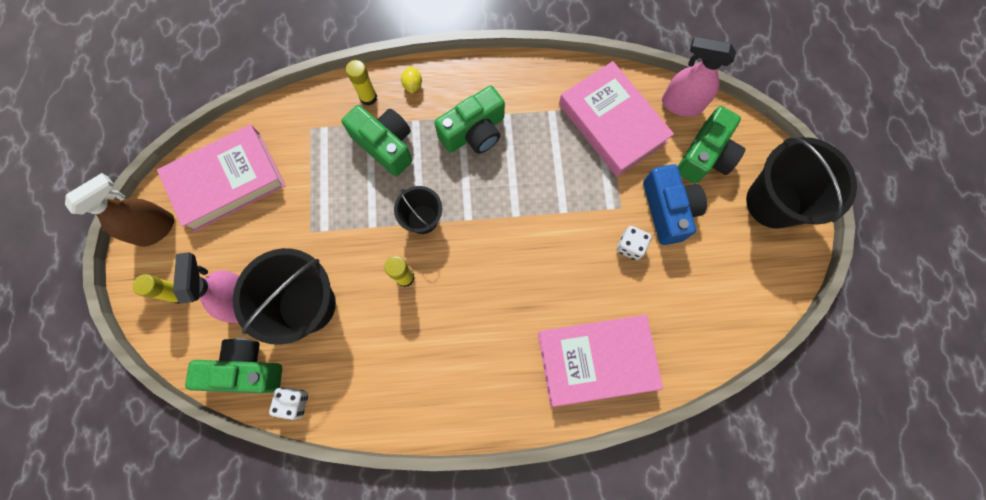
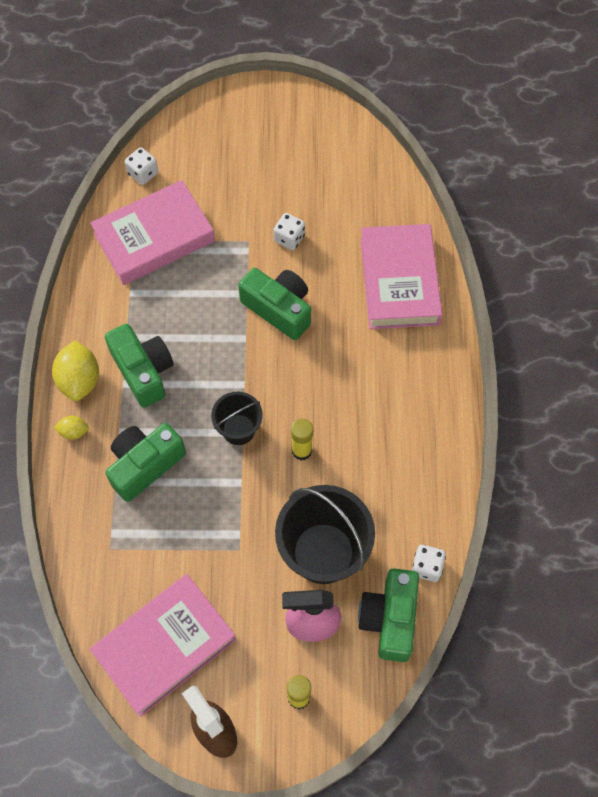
camera: 85 degrees left, 10 degrees down
(227, 181) = (165, 646): pink book -> pink book turned 75 degrees clockwise
(368, 97) = (81, 481): yellow glue stick -> none
(461, 82) = (79, 380): none -> yellow lemon
(668, 210) = (255, 201): blue camera -> none
(681, 104) = (143, 173): pink spray bottle -> white dice
(705, 156) = (203, 161): green camera -> green camera (279, 309)
(773, 202) = (258, 114): black bucket -> none

